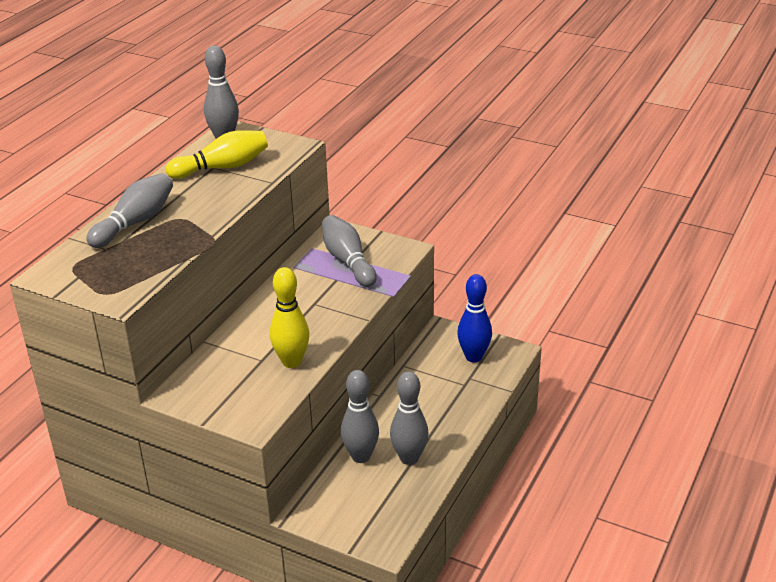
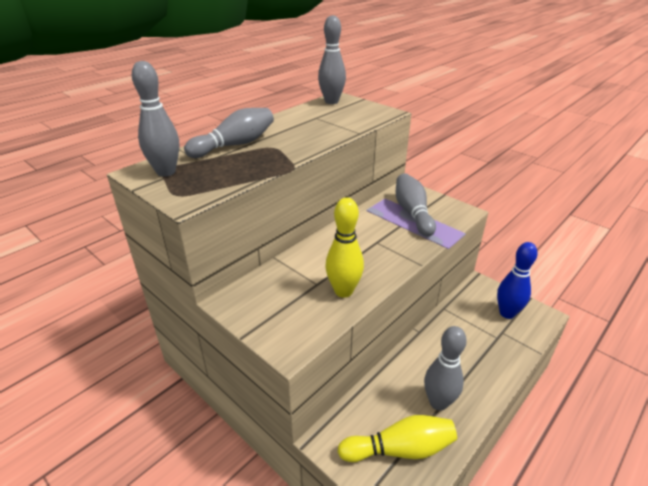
camera: 15 degrees right, 0 degrees up
(222, 167) = (322, 118): yellow bowling pin -> yellow bowling pin (400, 449)
(361, 456) = (392, 389): grey bowling pin -> grey bowling pin (166, 172)

